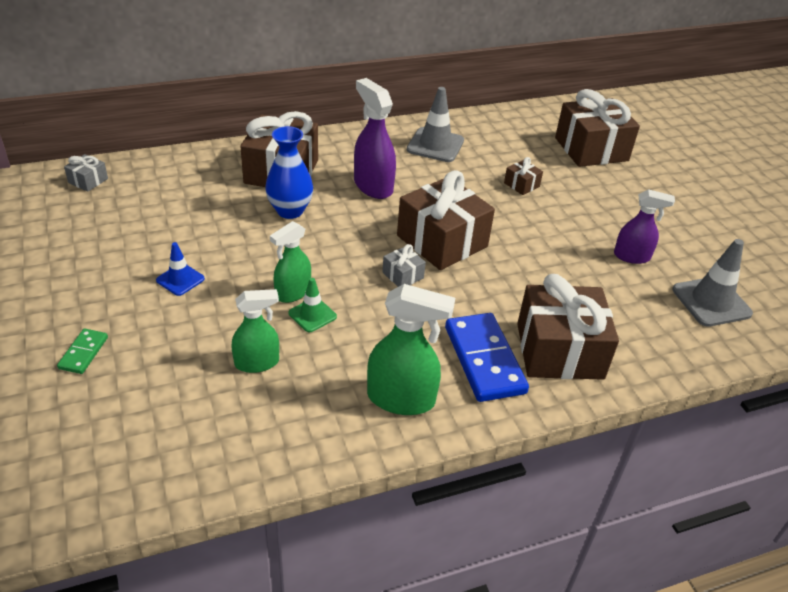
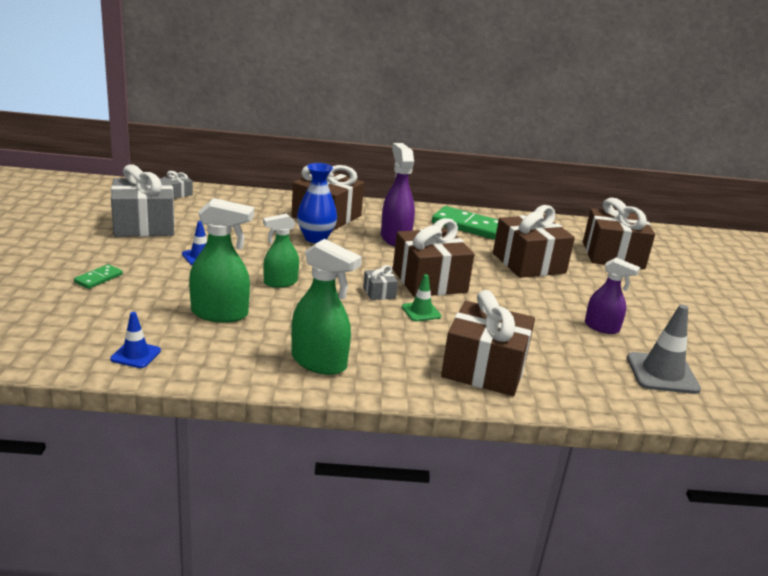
camera: 20 degrees right, 15 degrees down
(82, 247) = (144, 225): none -> grey gift
(204, 458) = (135, 355): none -> blue traffic cone
(257, 363) = (220, 314): green spray bottle -> green spray bottle, size x1.50
(312, 315) = (285, 298): green traffic cone -> green traffic cone (421, 312)
(435, 145) = (468, 226): grey traffic cone -> green domino
(484, 360) = (410, 357): blue domino -> none
(521, 185) = (528, 263): brown gift -> brown gift, size x2.31

